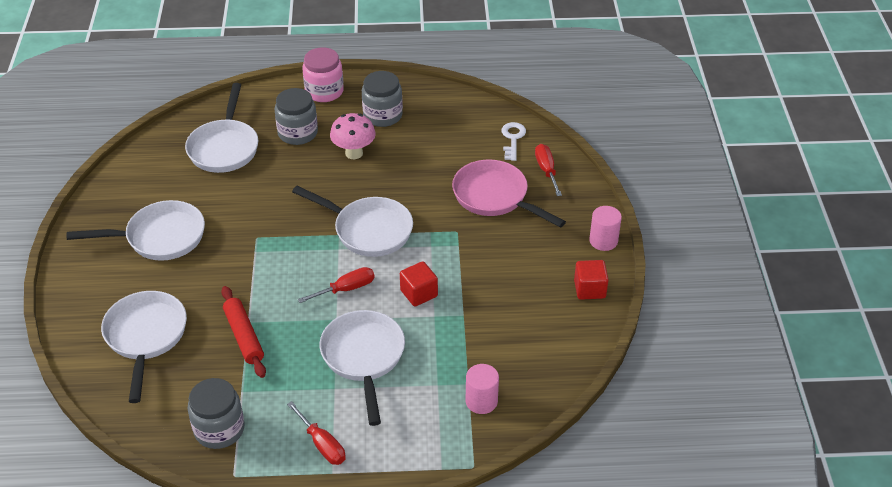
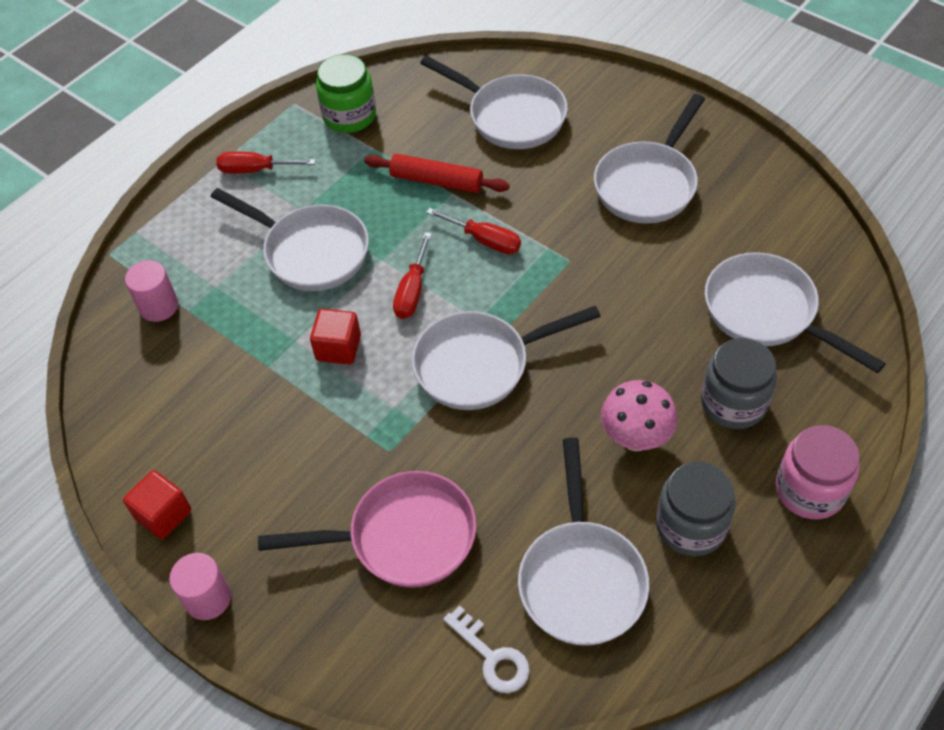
camera: 135 degrees right, 10 degrees up
(219, 429) = (349, 116): grey jar -> green jar
(446, 133) = (581, 578): none -> white pan
(546, 170) = (389, 644): red screwdriver -> red screwdriver (485, 240)

